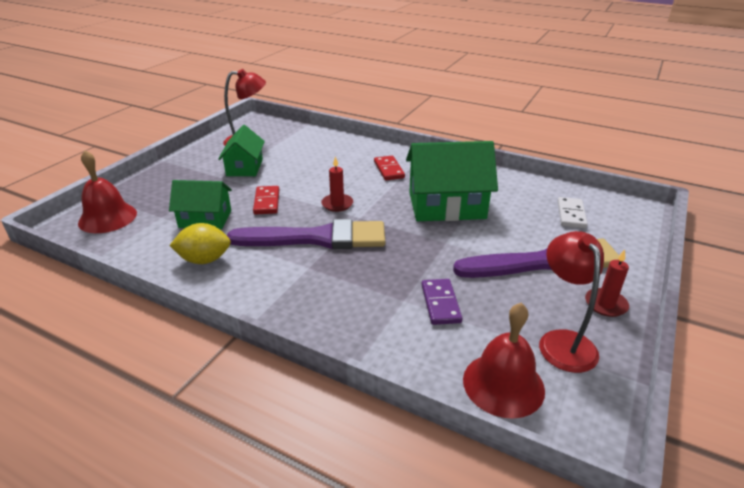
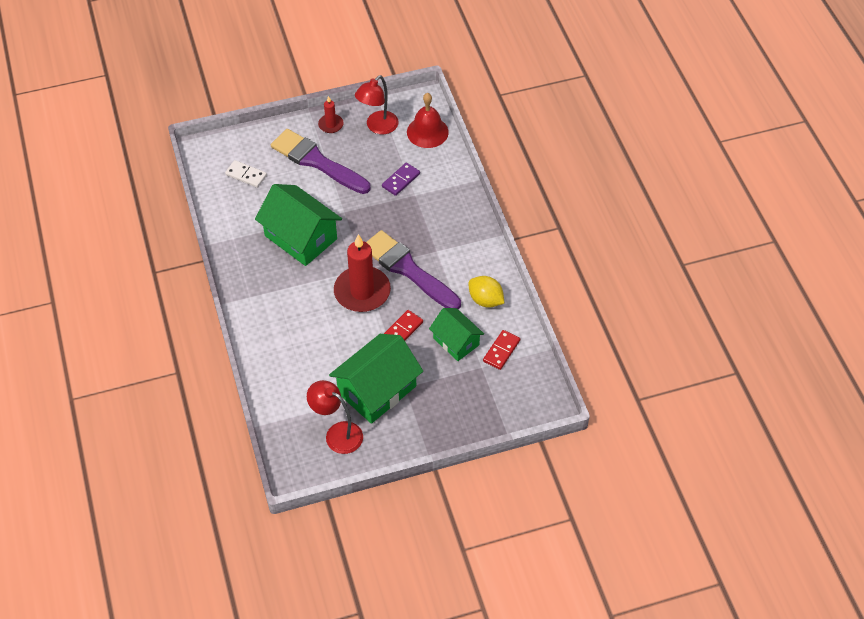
camera: 135 degrees left, 20 degrees up
(107, 218) = (516, 394): red bell -> none
(244, 167) = (377, 390): green house -> green house, size x1.64
(337, 204) = (362, 291): red candle -> red candle, size x2.06
(389, 170) = (283, 301): red domino -> red domino (501, 351)
(571, 214) = (246, 175): white domino -> white domino turned 60 degrees clockwise

